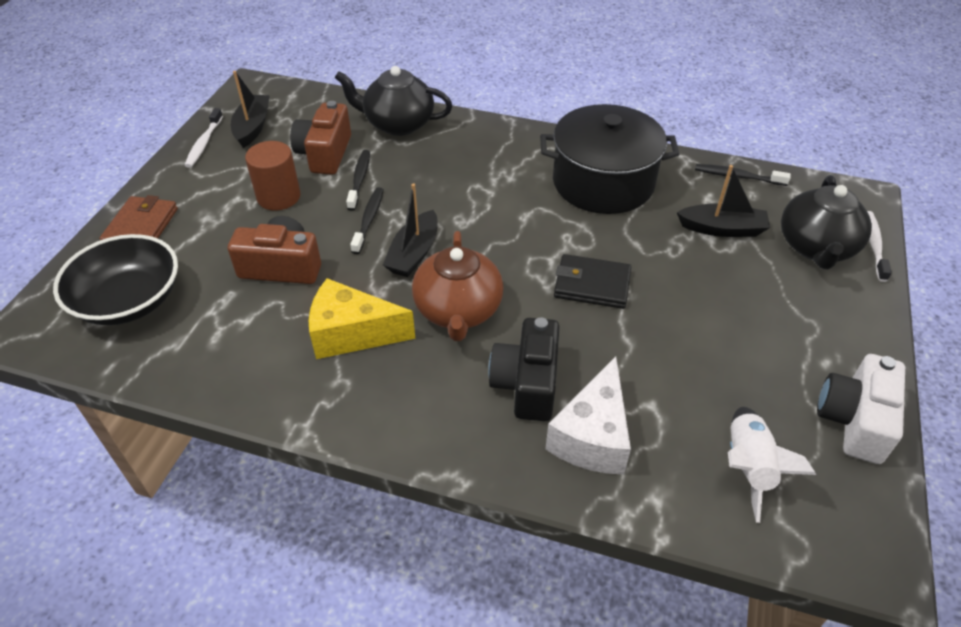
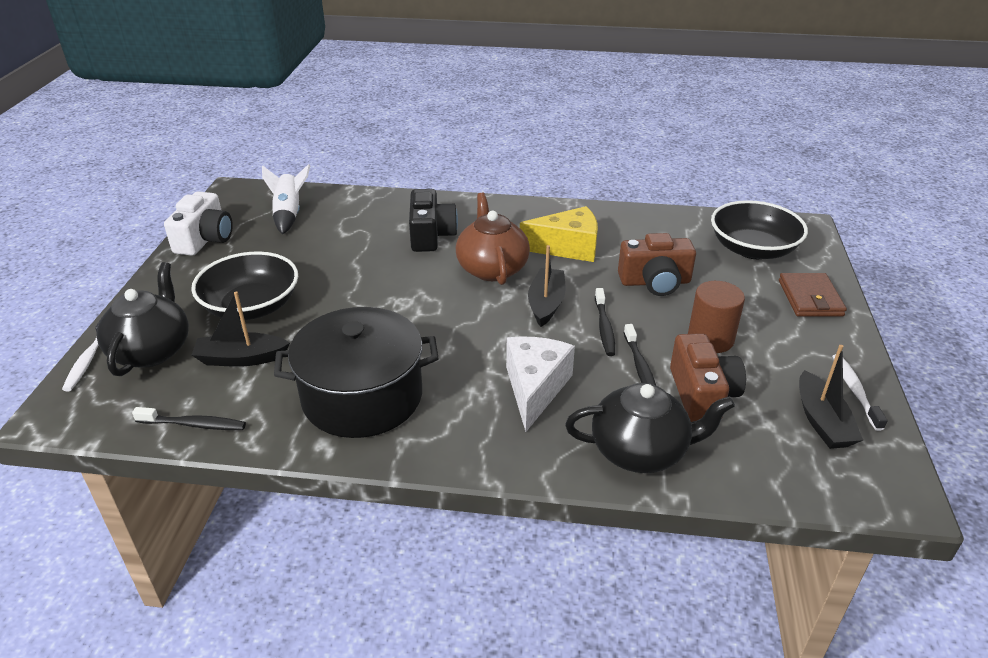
camera: 170 degrees right, 10 degrees down
(592, 284) = (381, 297): black wallet -> none
(592, 436) = (385, 217): white cheese -> white cheese (535, 388)
(736, 289) = (251, 306): none -> black bowl

